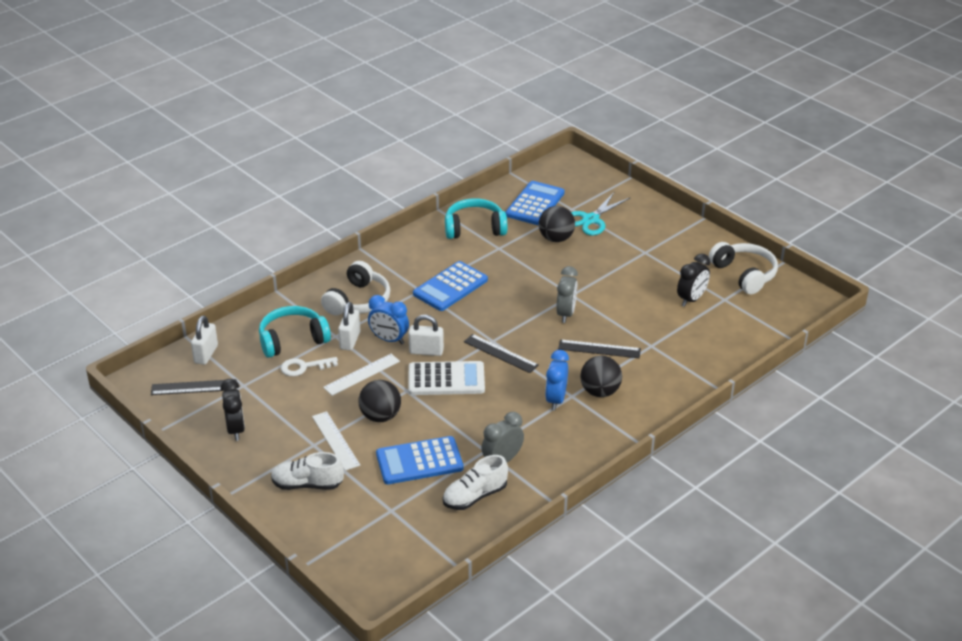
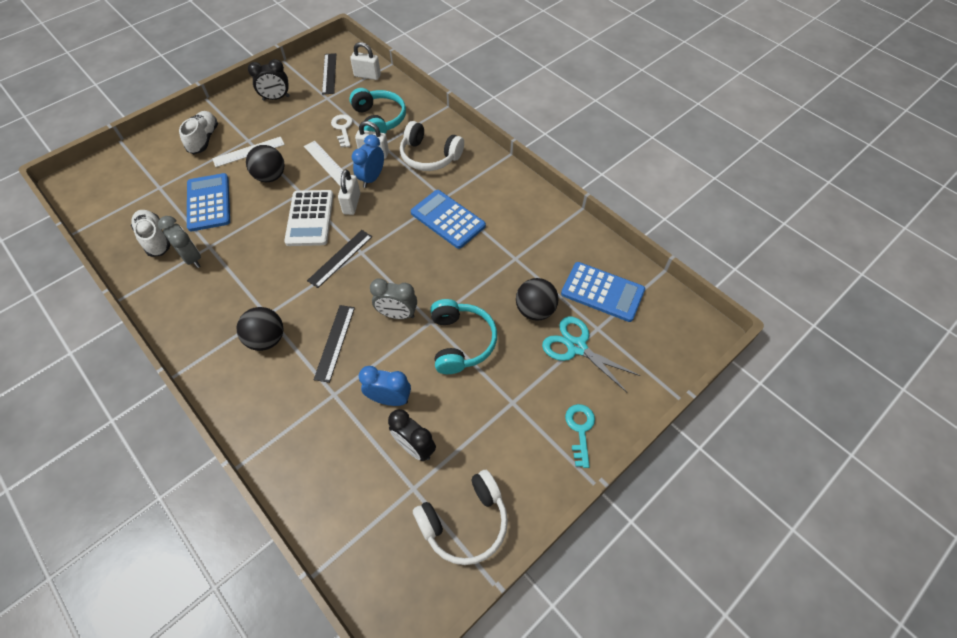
camera: 90 degrees right, 20 degrees up
(474, 228) = (549, 238): turquoise headphones -> turquoise headphones (461, 342)
(556, 400) = (263, 301): blue clock -> blue clock (389, 399)
(663, 221) = (580, 430): none -> turquoise key

